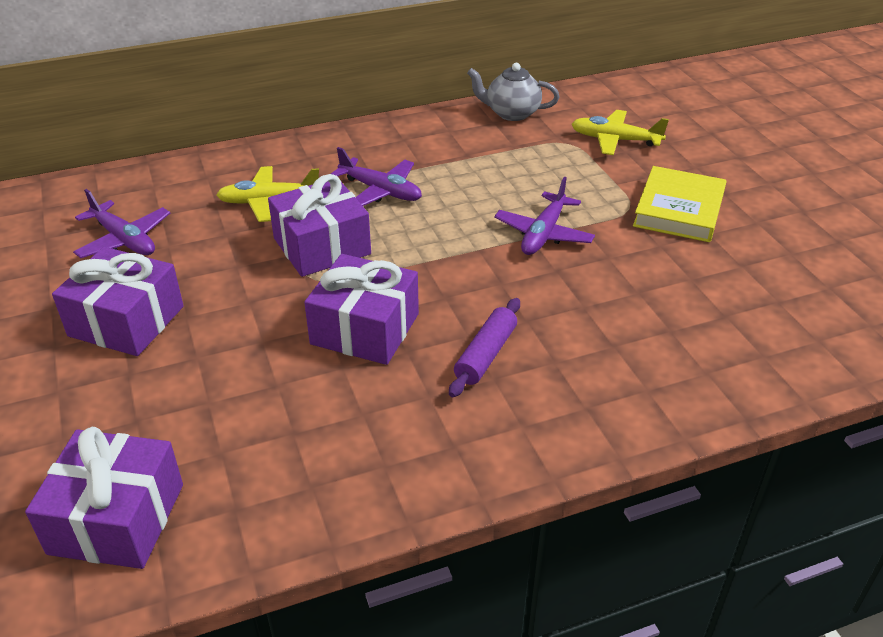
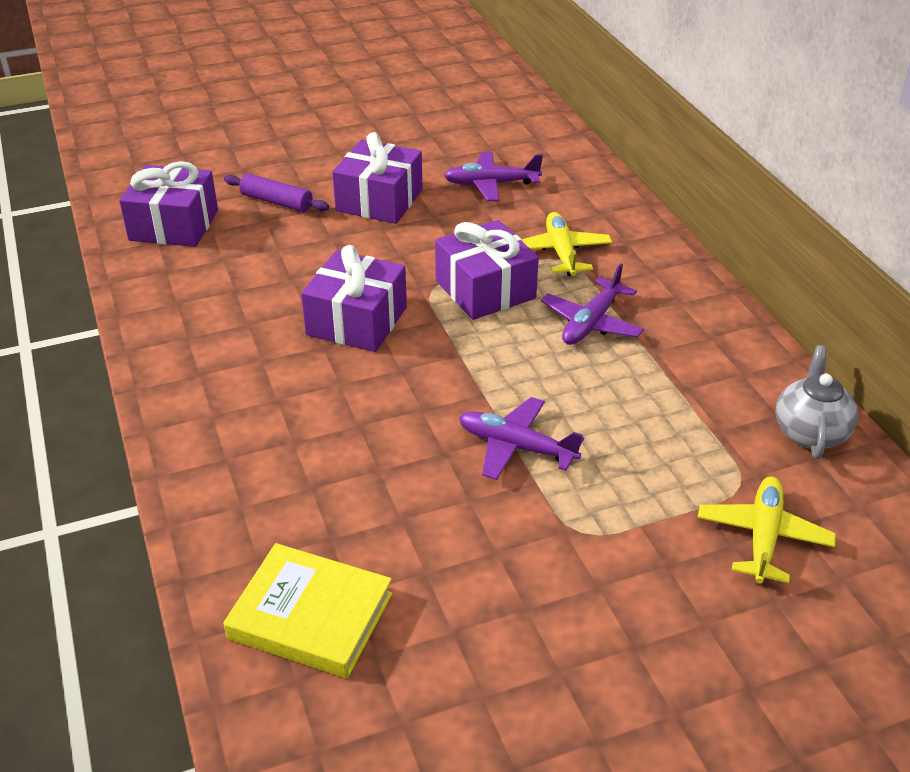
camera: 90 degrees right, 0 degrees up
(124, 240) = (491, 184): purple plane -> purple plane turned 45 degrees clockwise
(485, 355) = (310, 395): purple rolling pin -> purple rolling pin (276, 202)
(679, 210) = (582, 584): yellow book -> yellow book (310, 616)

